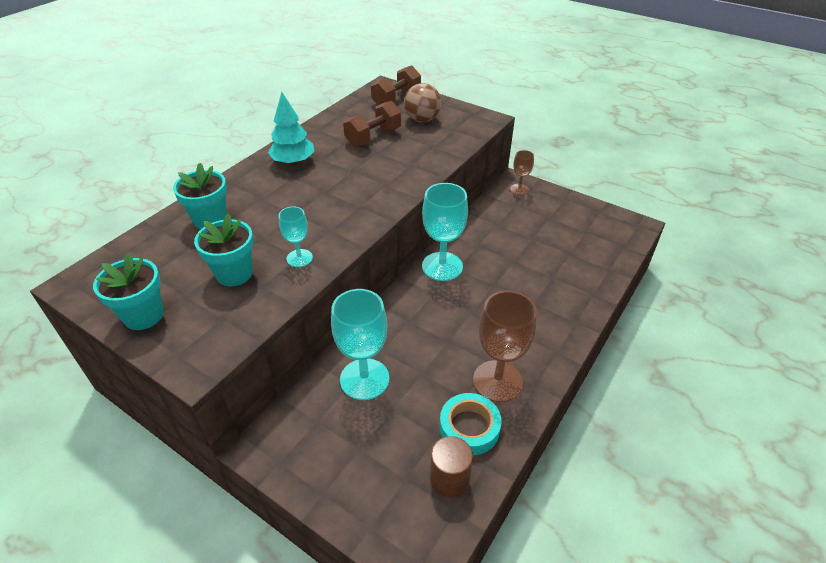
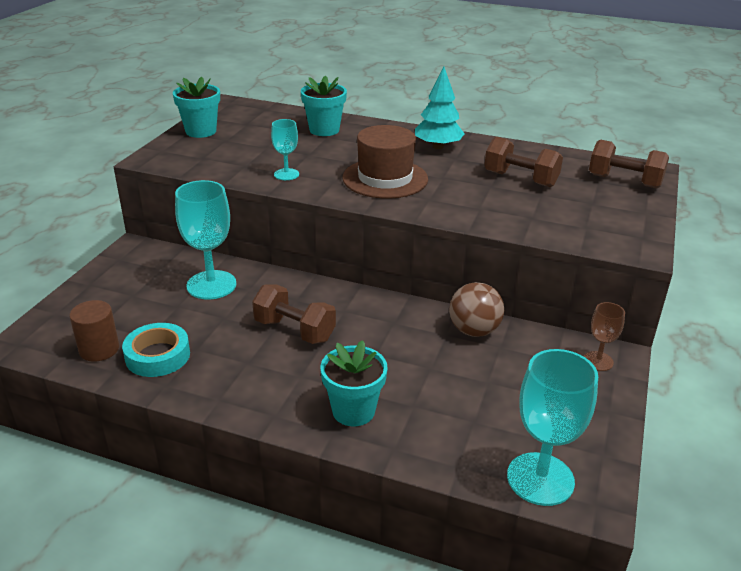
camera: 75 degrees right, 10 degrees down
(234, 274) = (256, 152): turquoise flower pot -> turquoise flower pot (353, 411)
(339, 200) = (385, 178): none -> brown hat
(422, 119) = (590, 203): brown ball -> brown ball (474, 331)
(442, 266) = (392, 311): turquoise goblet -> turquoise goblet (540, 479)
(453, 327) = (294, 330): none -> brown dumbbell
(497, 381) = (221, 370): brown goblet -> none

